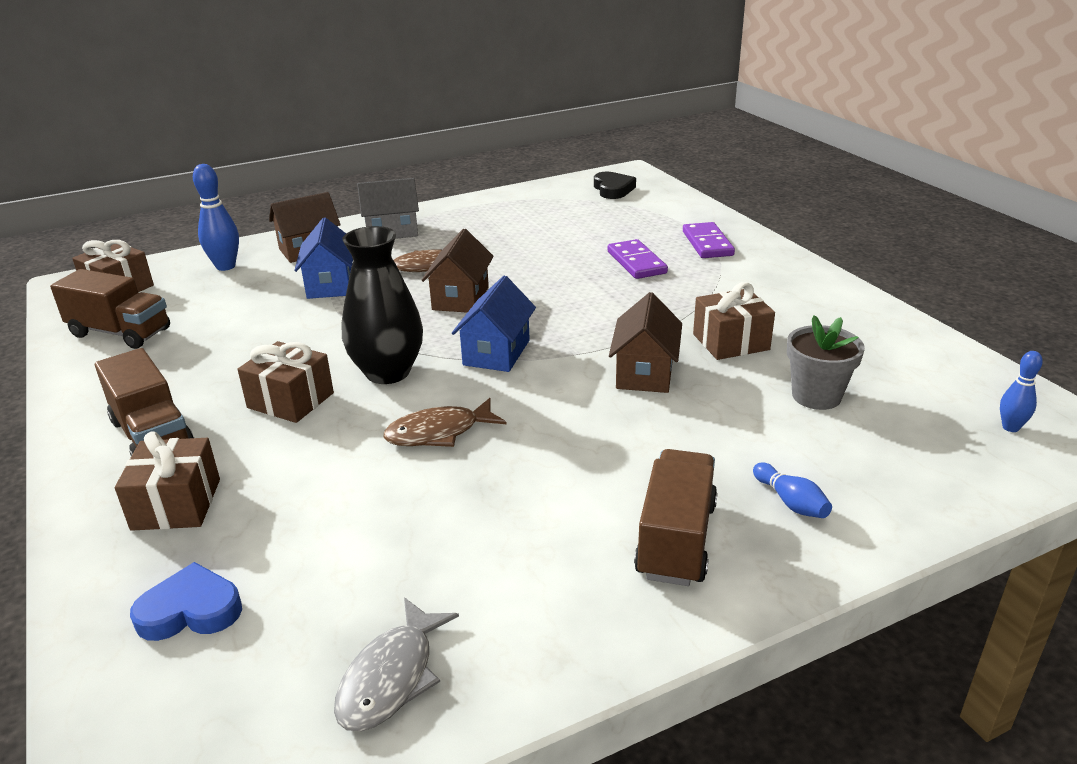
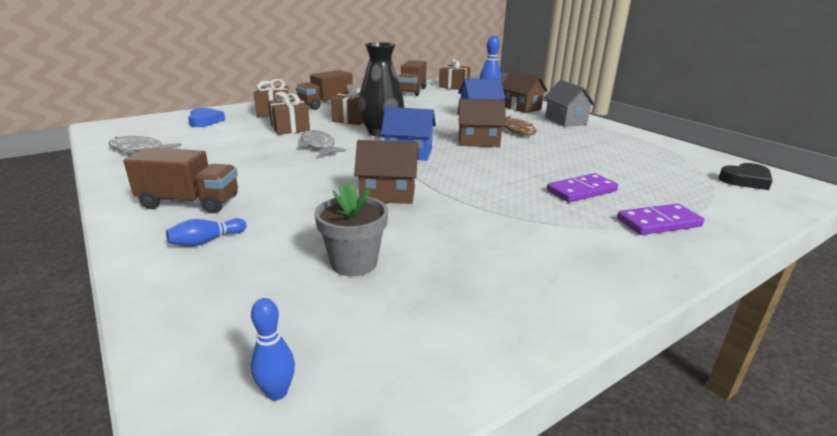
camera: 80 degrees right, 5 degrees down
(438, 433) = (318, 146): brown fish -> grey fish
(730, 342) = (446, 227): brown gift -> brown gift (290, 128)

